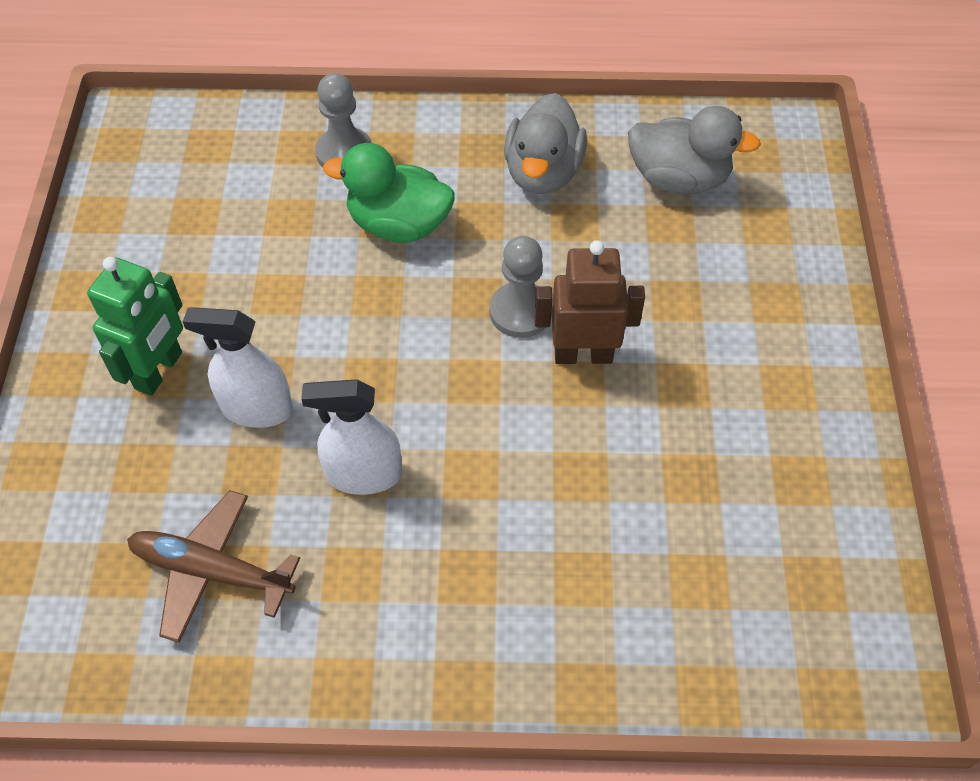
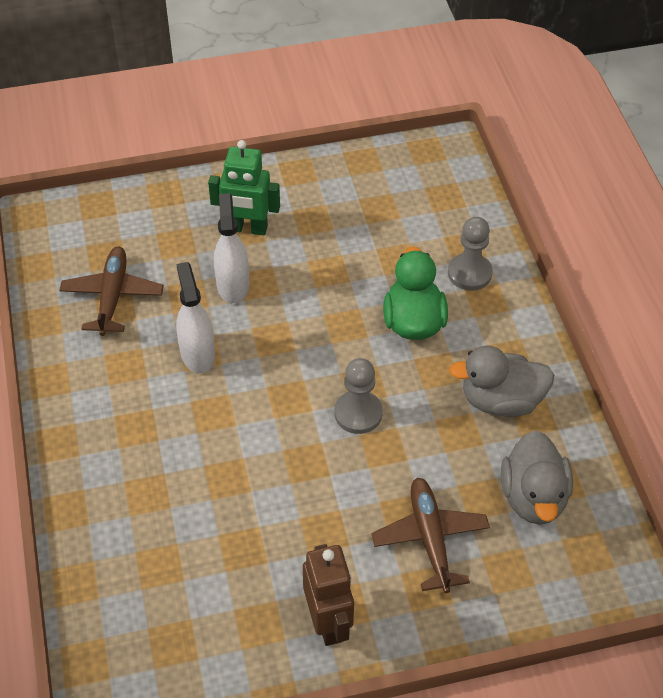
camera: 75 degrees right, 5 degrees down
(583, 355) = (331, 460): brown robot -> brown robot (328, 622)
(714, 283) = (430, 538): none -> brown plane

